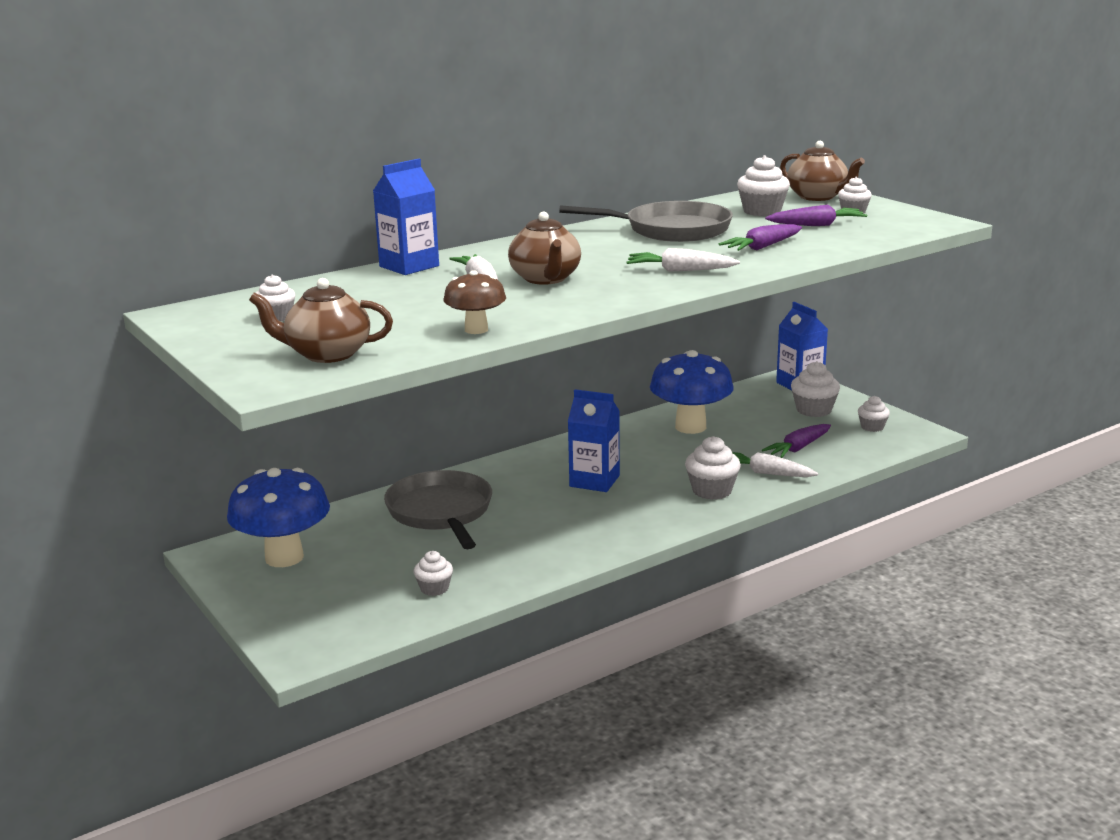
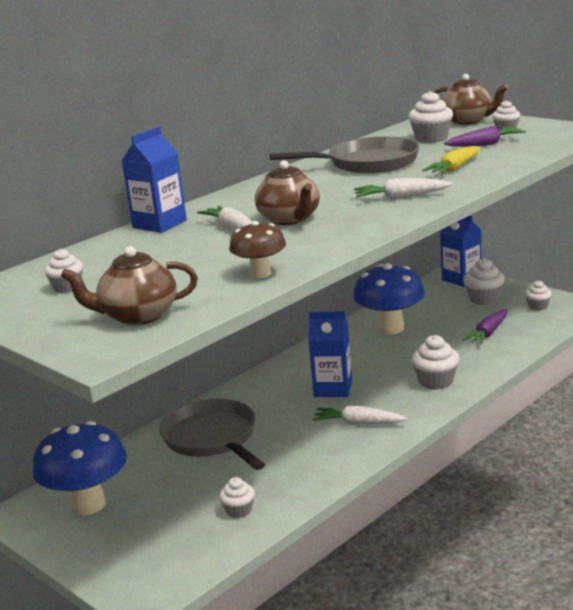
camera: 10 degrees left, 0 degrees up
(762, 247) = (455, 168): purple carrot -> yellow carrot
(766, 473) = (473, 359): white carrot -> white carrot (358, 423)

